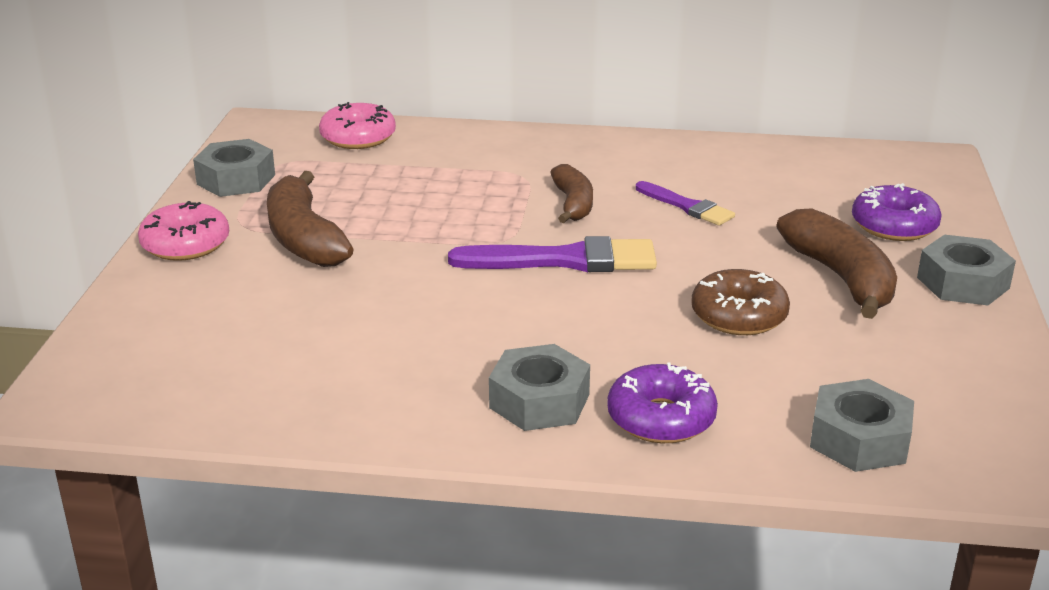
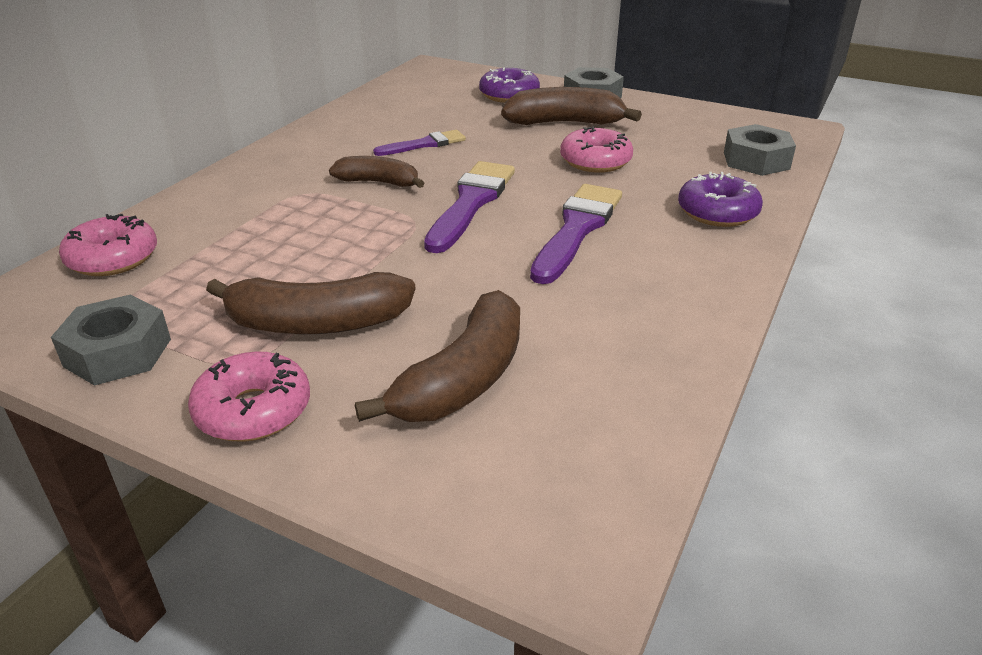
camera: 70 degrees left, 5 degrees up
(251, 317) = (463, 379): none -> brown banana
(539, 401) = (681, 252): grey nut -> none
(548, 329) = (577, 229): none -> purple brush
(739, 316) = (595, 161): brown donut -> pink donut

